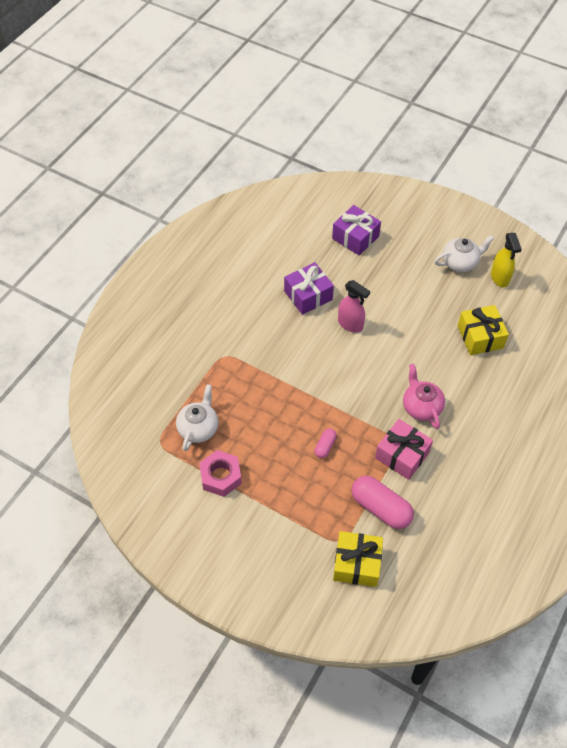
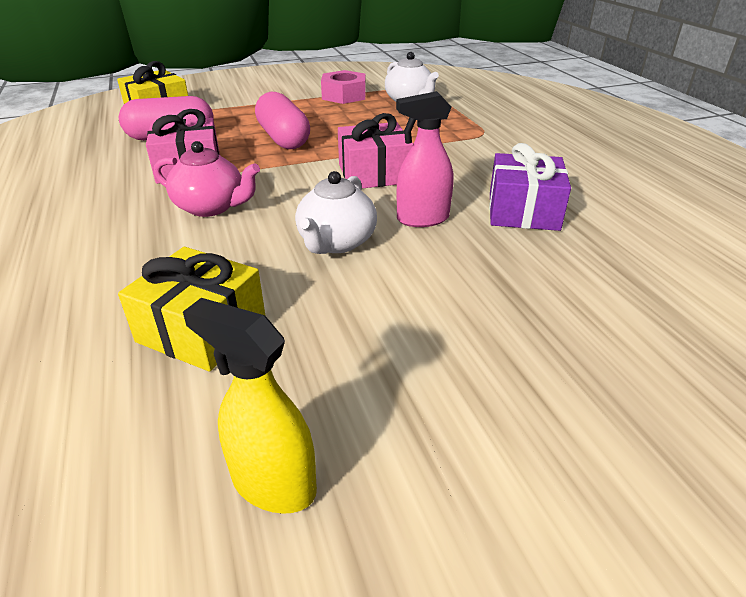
camera: 130 degrees right, 20 degrees down
(325, 446) = (283, 138): pink capsule -> pink capsule, size x1.98
(326, 370) = (374, 174): none -> pink gift
(355, 237) = (635, 317): purple gift -> none
(460, 262) = (406, 438): white teapot -> white teapot (336, 242)

